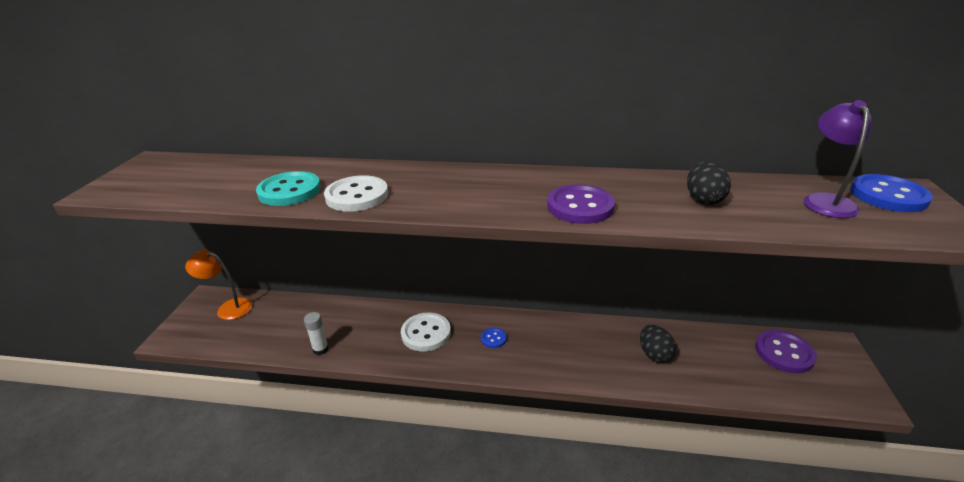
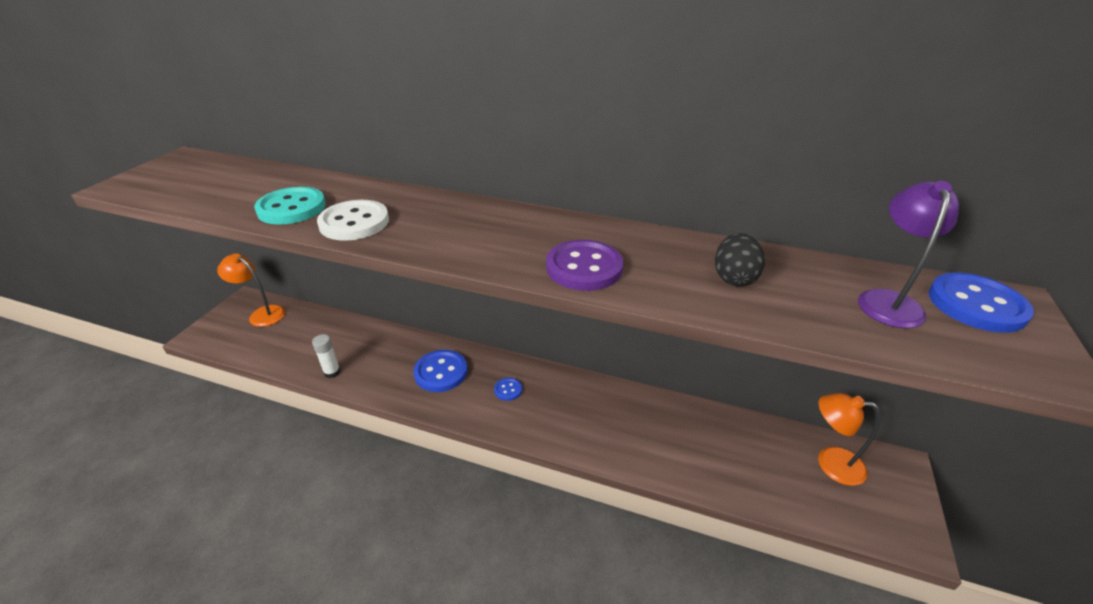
camera: 10 degrees right, 5 degrees up
(426, 333) = (441, 372): white button -> blue button
(654, 354) = (676, 438): black egg -> none
(784, 353) = (830, 463): purple button -> orange lamp

